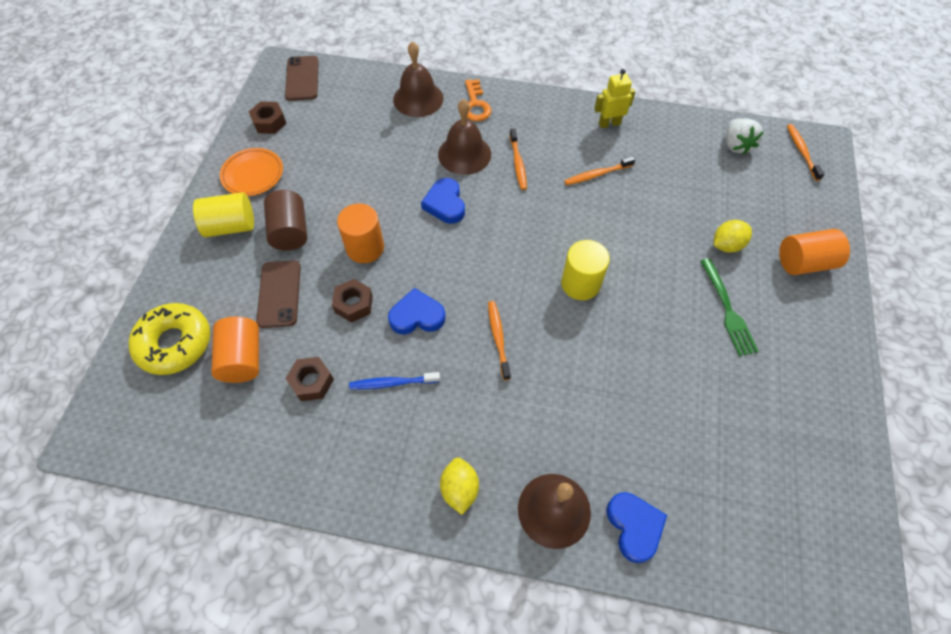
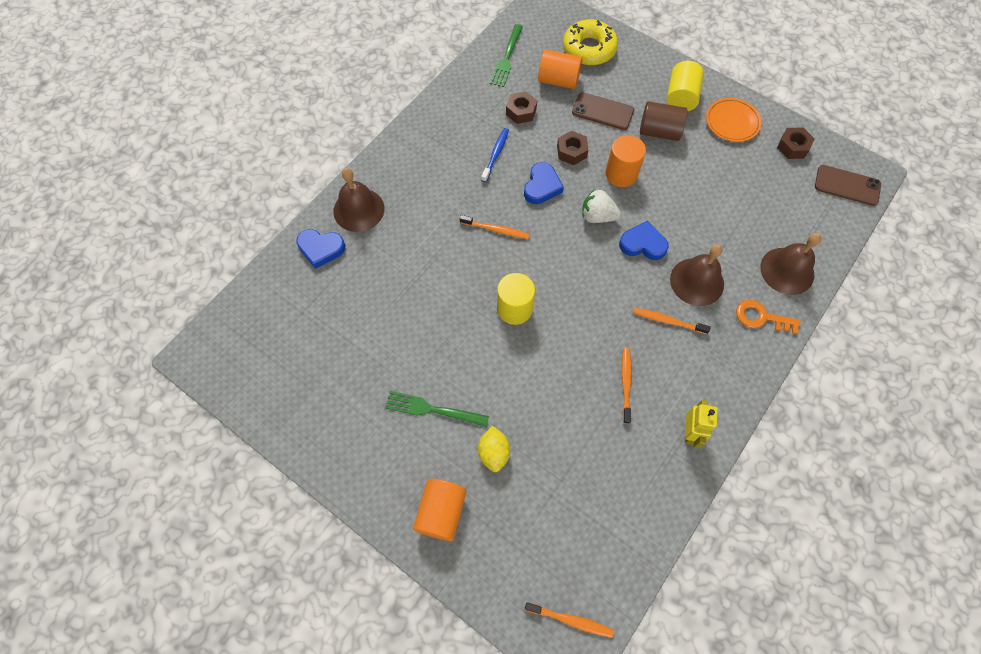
camera: 115 degrees right, 5 degrees up
(219, 439) = (507, 58): none -> green fork
(459, 489) = (402, 165): yellow lemon -> none
(736, 145) = (609, 549): white strawberry -> white strawberry (597, 216)

